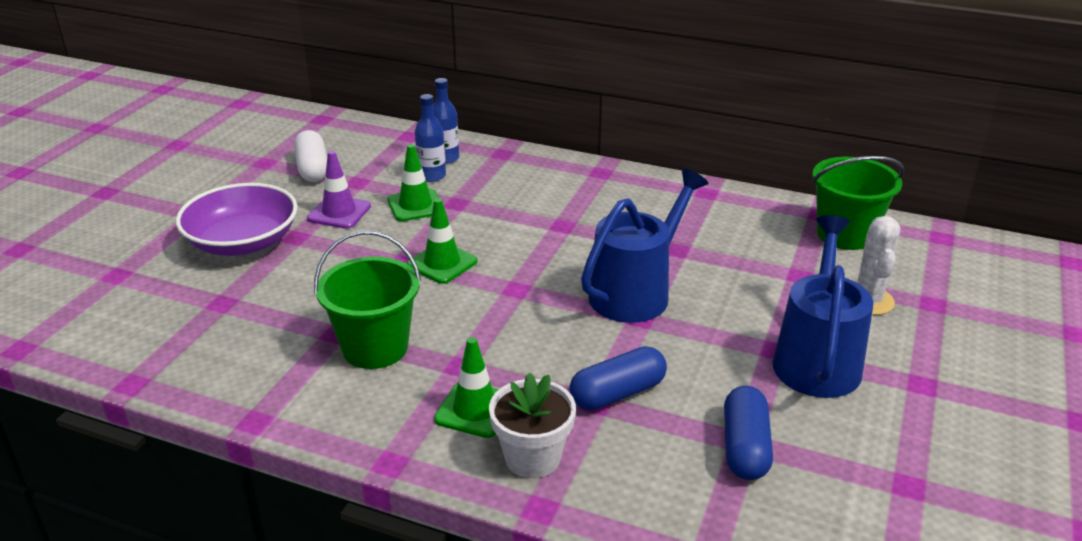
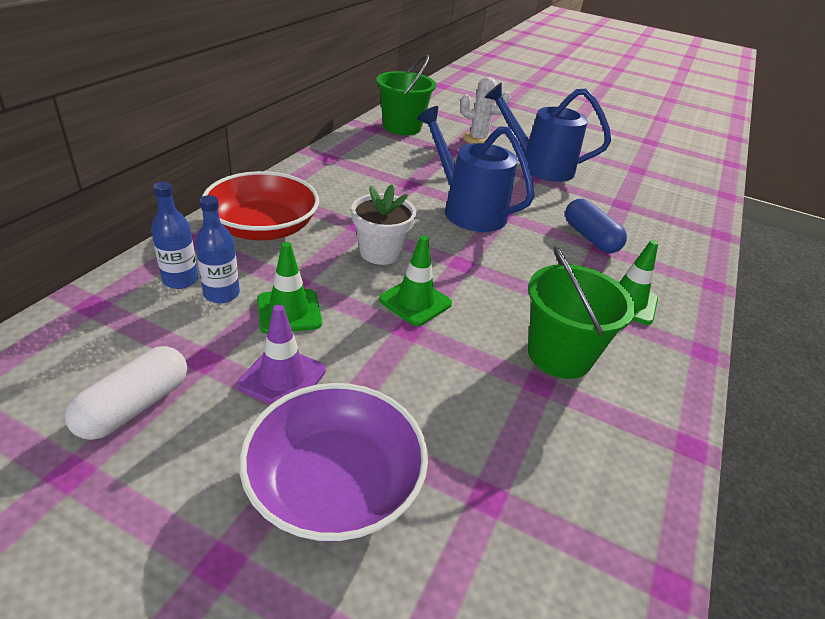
camera: 90 degrees left, 5 degrees up
(313, 169) = (134, 406): white capsule -> white capsule turned 45 degrees counterclockwise
(532, 457) = (668, 281): white flower pot -> white flower pot (380, 252)
(536, 178) = (263, 227): none -> red bowl
(745, 447) = (627, 205): blue capsule -> none

